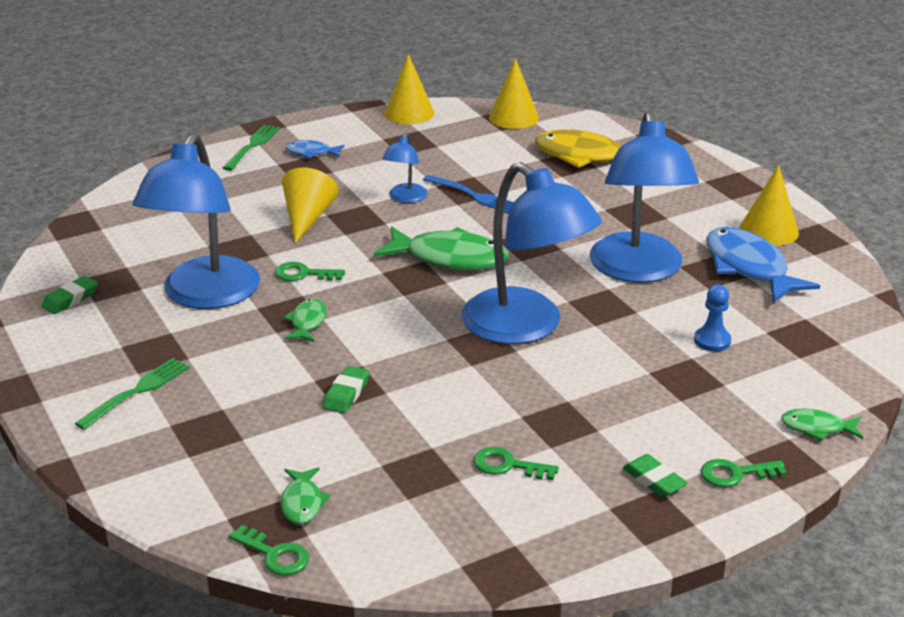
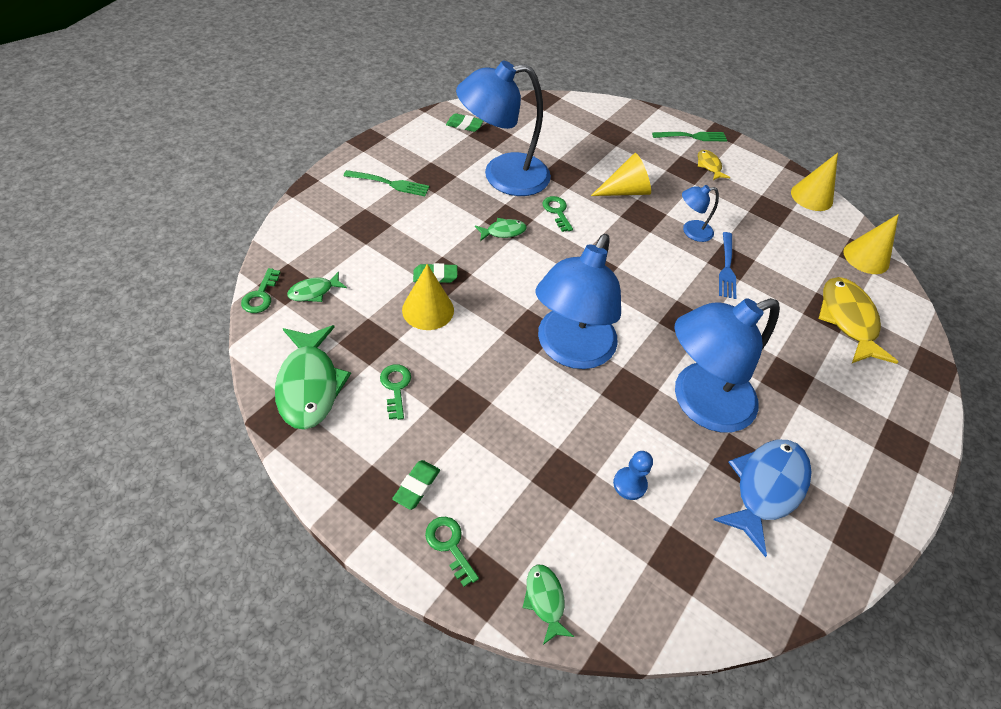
camera: 60 degrees right, 20 degrees up
(311, 153) = (709, 166): blue fish -> yellow fish
(449, 258) = (630, 280): green fish -> green fish (309, 385)
(769, 230) = (843, 491): yellow cone -> yellow cone (428, 310)

